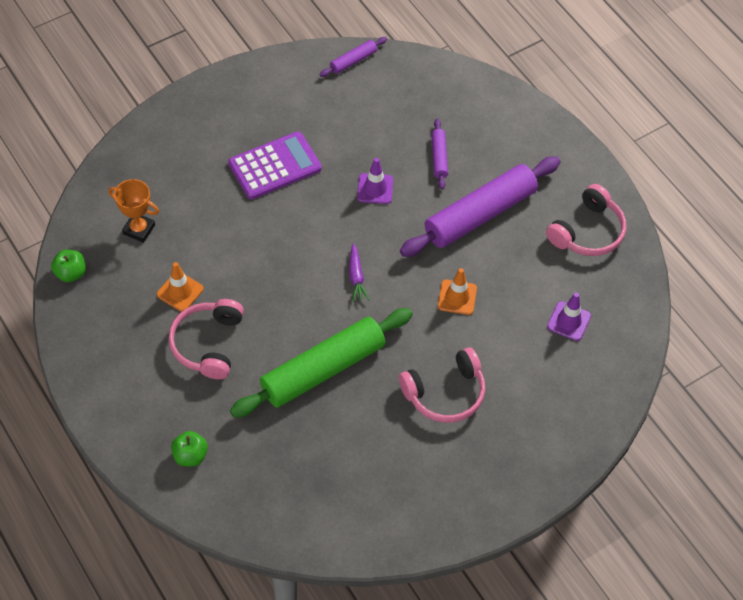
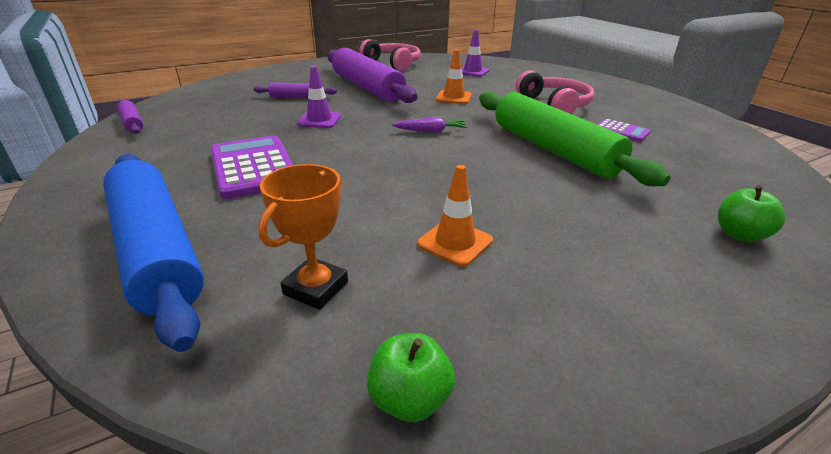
camera: 85 degrees left, 25 degrees down
(171, 151) = (157, 250): none -> blue rolling pin
(208, 344) = (544, 219): pink headphones -> none
(372, 438) = (621, 131): none -> purple calculator

